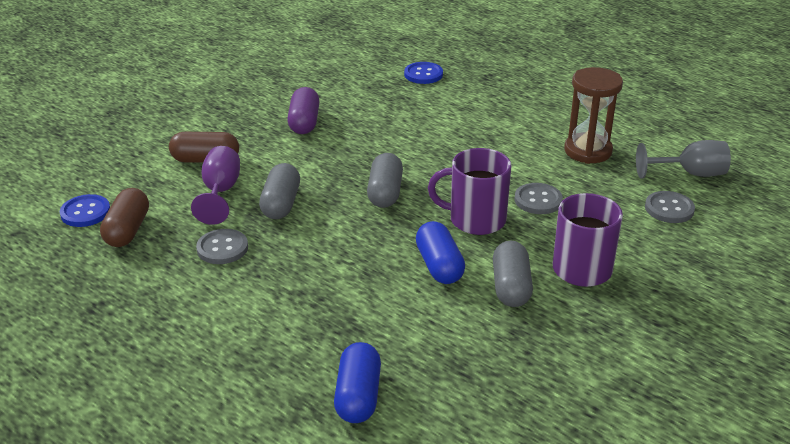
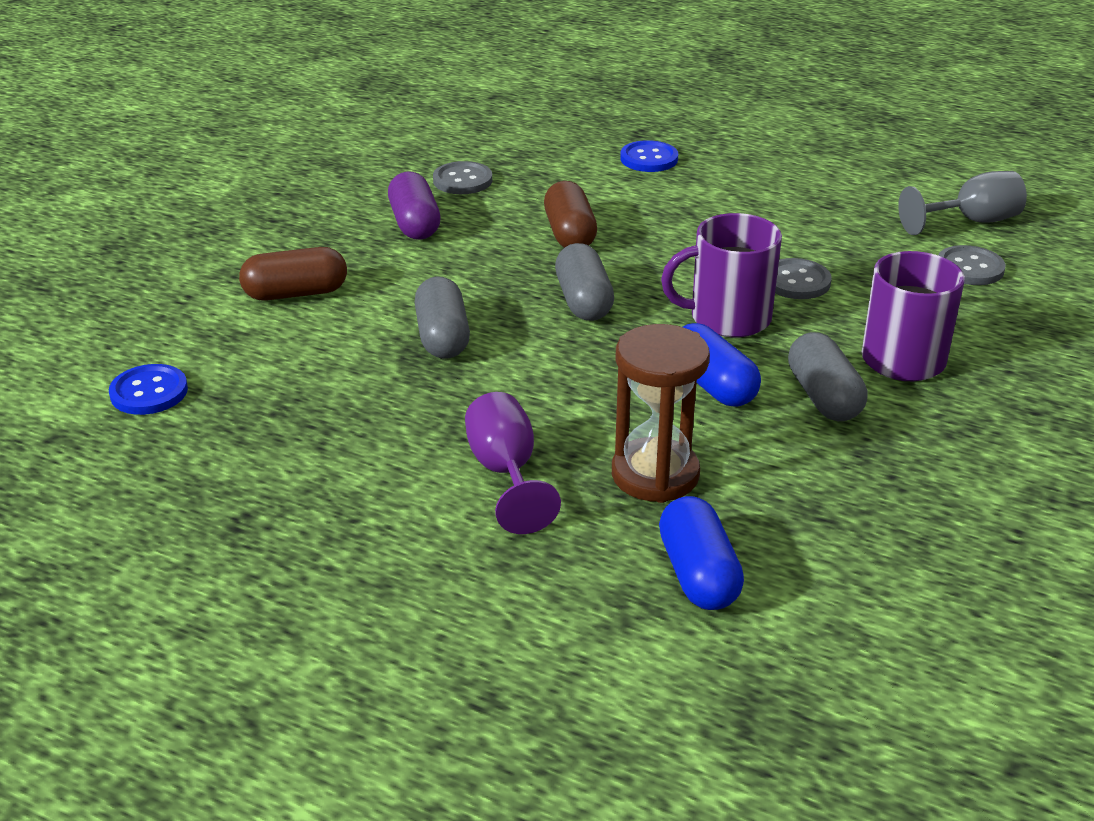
camera: 15 degrees left, 0 degrees up
(127, 230) = (230, 407): brown capsule -> brown capsule (570, 234)
(220, 192) = (343, 334): purple goblet -> purple goblet (506, 473)
(222, 248) = (389, 410): grey button -> grey button (462, 180)
(423, 74) = (549, 140): blue button -> blue button (649, 159)
(588, 151) = (826, 210): brown hourglass -> brown hourglass (655, 475)

